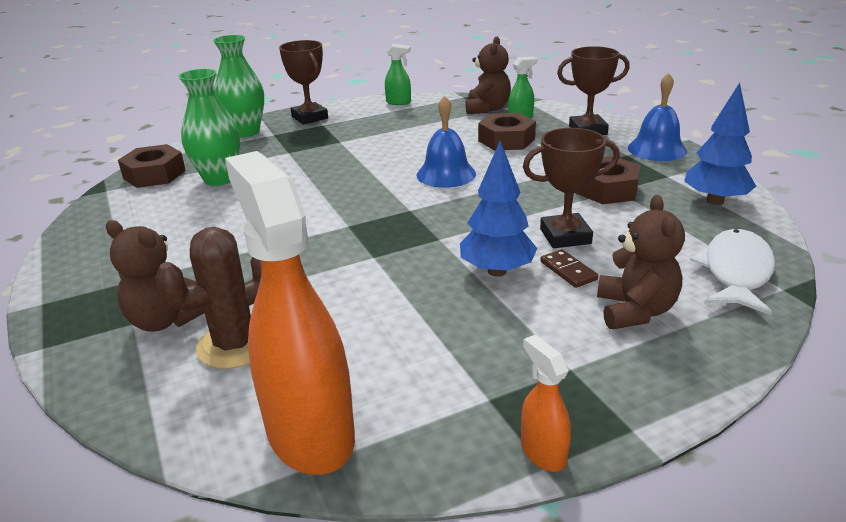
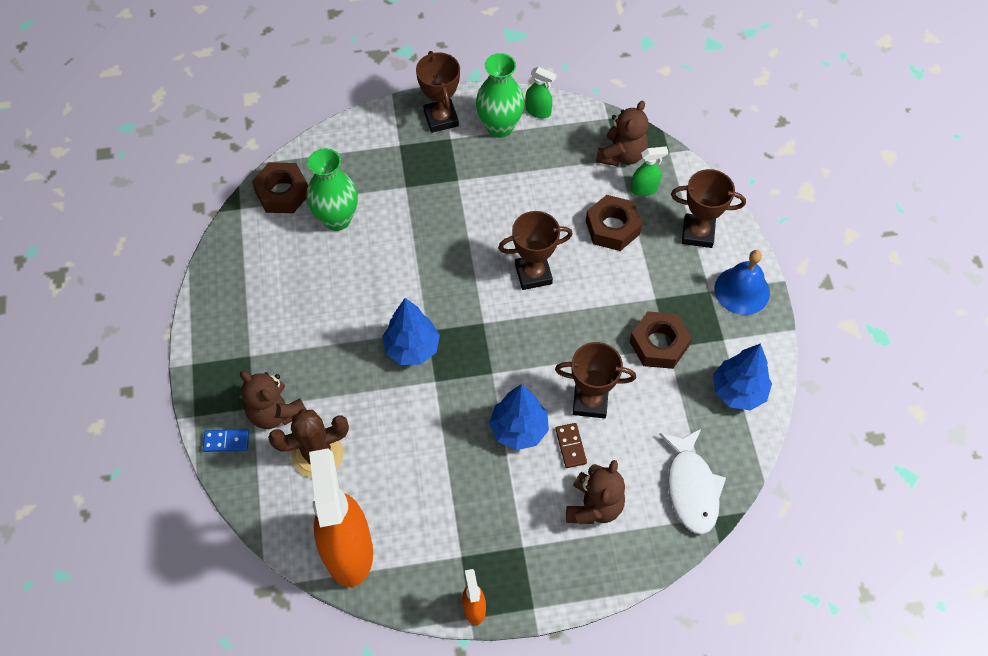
camera: 15 degrees right, 30 degrees up
(93, 361) = (226, 441): none -> blue domino
(246, 132) = (374, 132): green vase -> green vase (499, 127)
(335, 240) = (412, 348): none -> blue tree
(446, 174) = (533, 274): blue bell -> brown trophy
(736, 272) = (691, 488): white fish -> white fish turned 135 degrees clockwise

